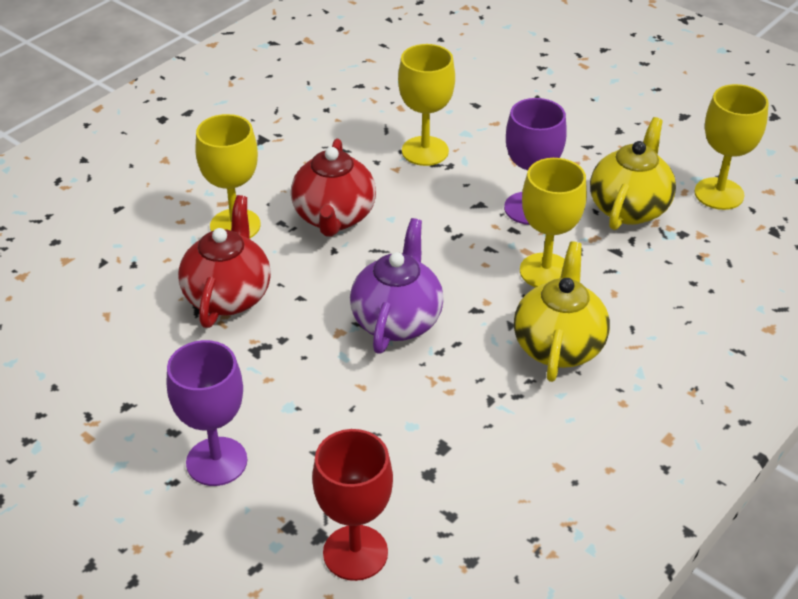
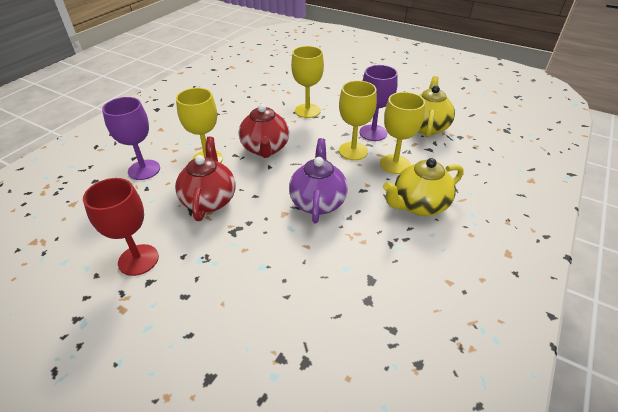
camera: 10 degrees left, 0 degrees up
(216, 461) = (219, 314): purple goblet -> purple goblet (144, 170)
(355, 553) = (334, 372): red goblet -> red goblet (138, 260)
(558, 346) = (419, 205): yellow teapot -> yellow teapot turned 120 degrees counterclockwise
(719, 194) = (469, 116): yellow goblet -> yellow goblet (353, 151)

